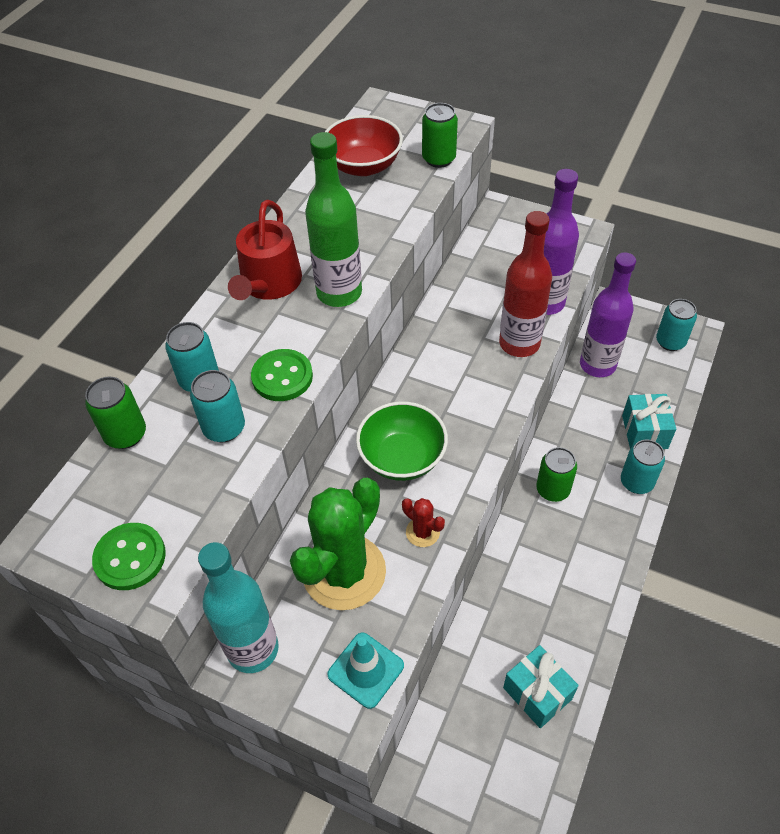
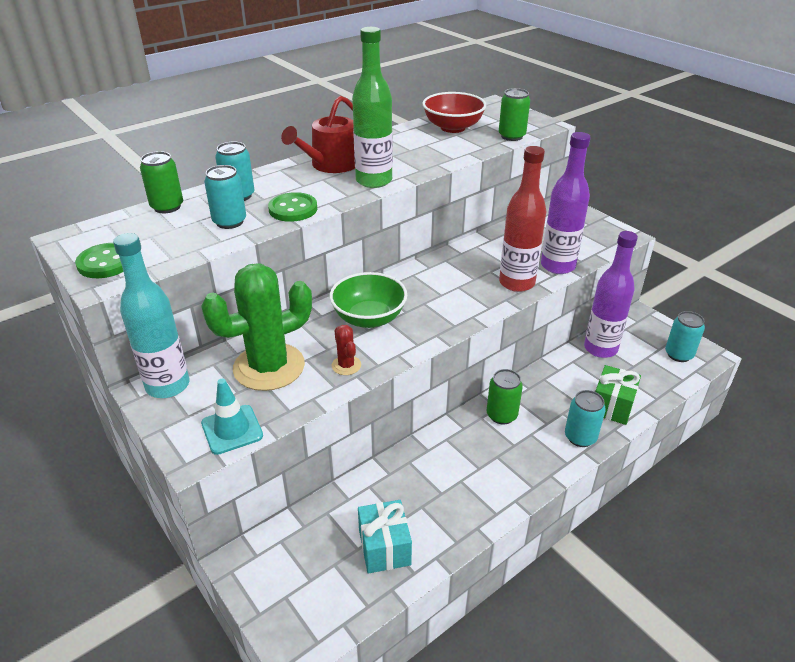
camera: 25 degrees right, 15 degrees down
(644, 432) = (612, 406): turquoise gift -> green gift

